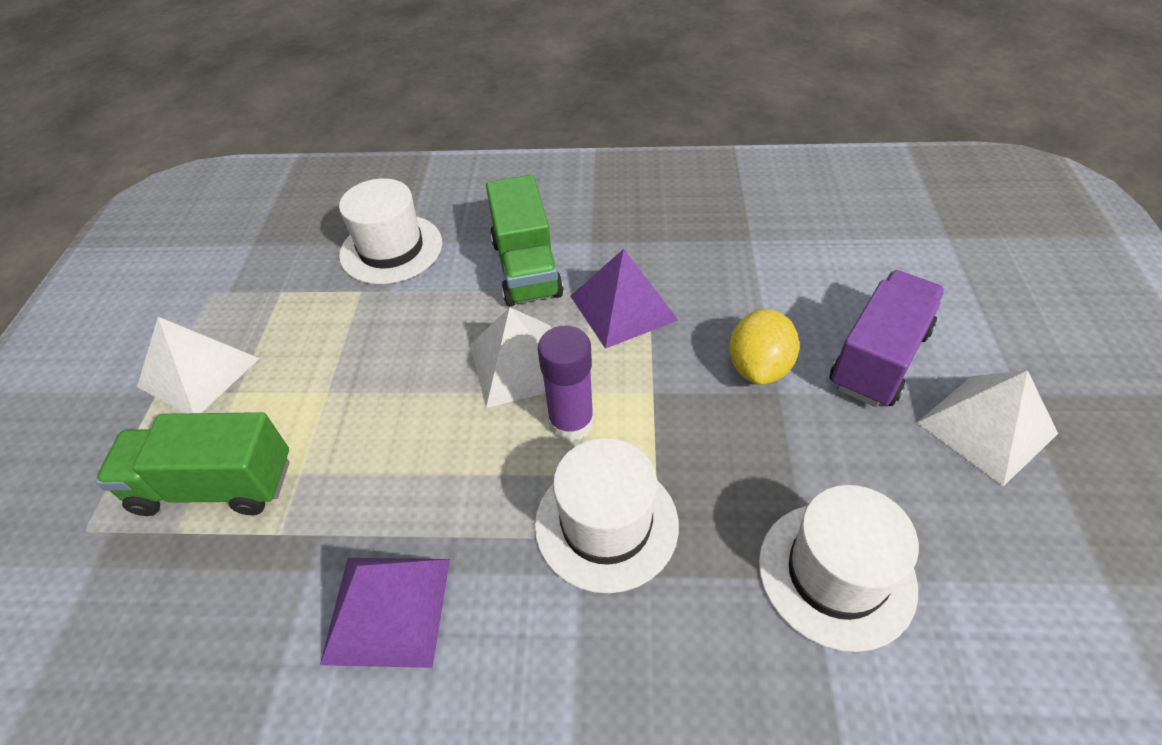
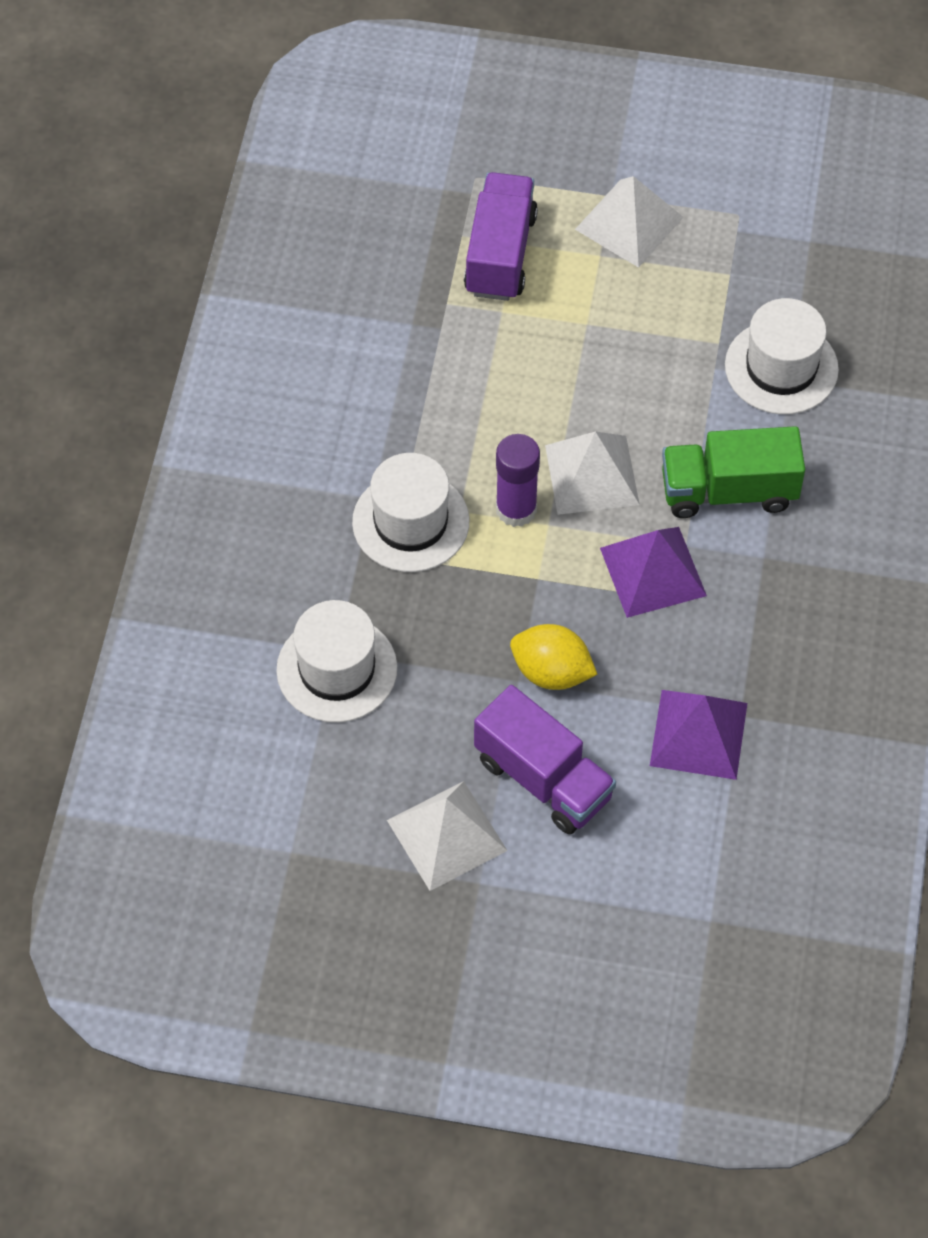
camera: 95 degrees right, 10 degrees up
(215, 486) = (500, 254): green truck -> purple truck
(387, 609) = (370, 375): purple pyramid -> purple pyramid (698, 734)

